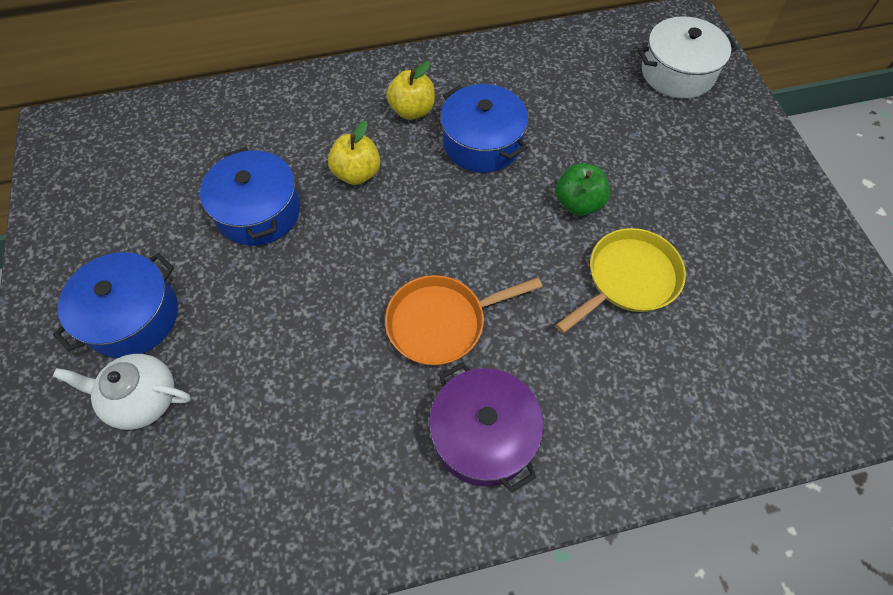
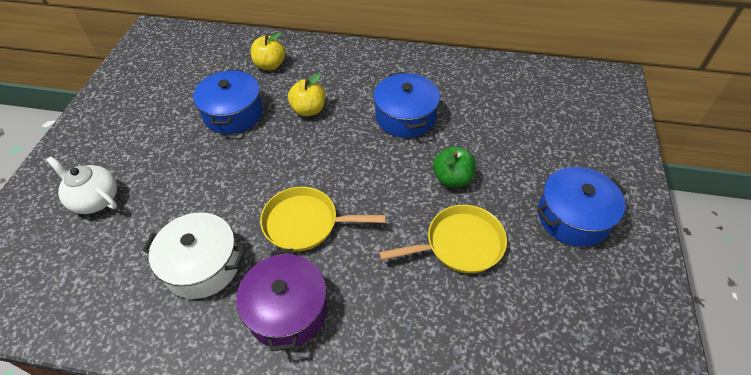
camera: 25 degrees right, 10 degrees down
(132, 316) = (122, 149): blue pot -> blue pot (573, 217)
(412, 110) = (369, 82): yellow apple -> yellow apple (270, 65)
(441, 322) = (305, 223): orange pan -> yellow pan
(677, 73) = (584, 113): white pot -> white pot (202, 265)

